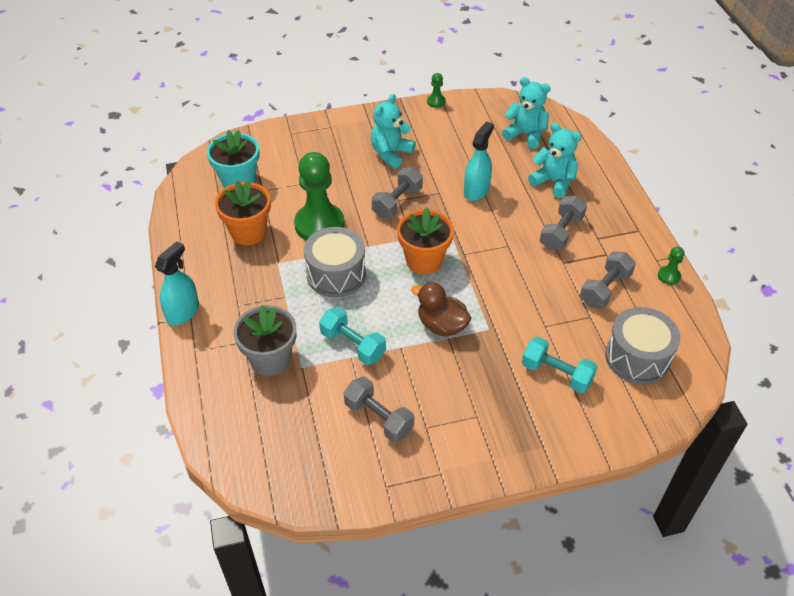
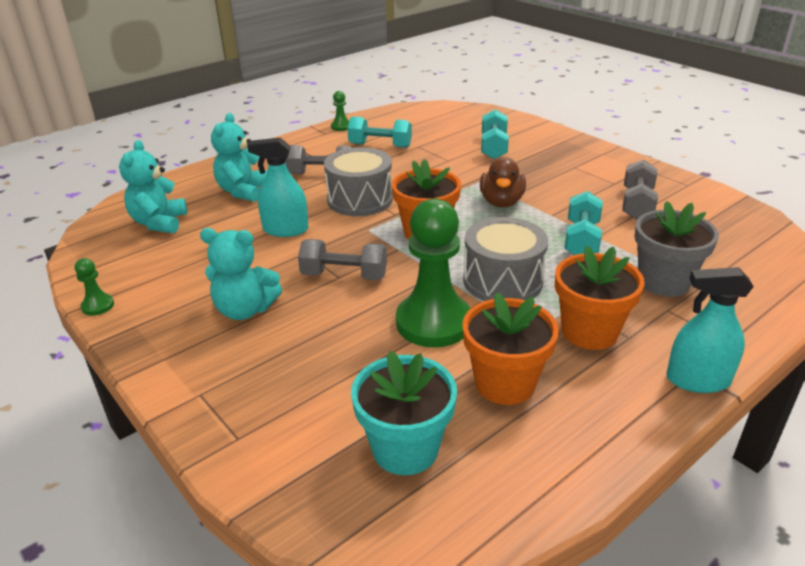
camera: 115 degrees left, 15 degrees down
(256, 289) = (589, 332): none -> orange flower pot
(605, 289) = (380, 145): grey dumbbell -> turquoise dumbbell
(637, 357) = (442, 125): grey drum -> grey drum (360, 200)

